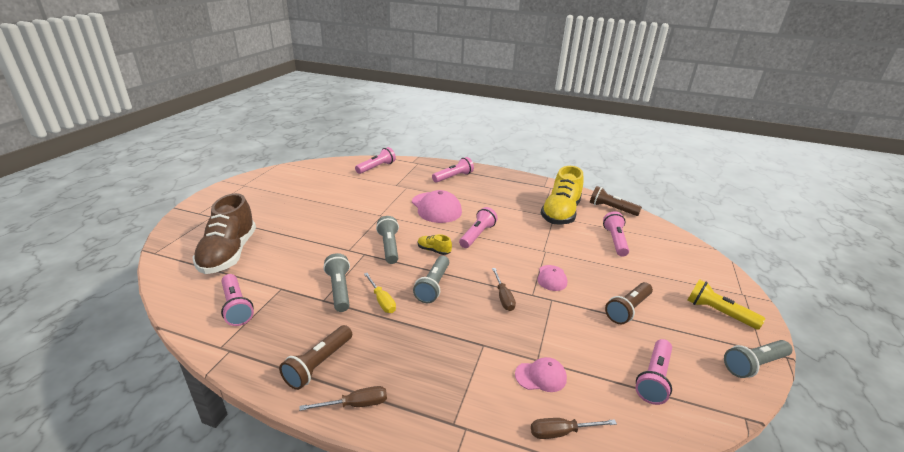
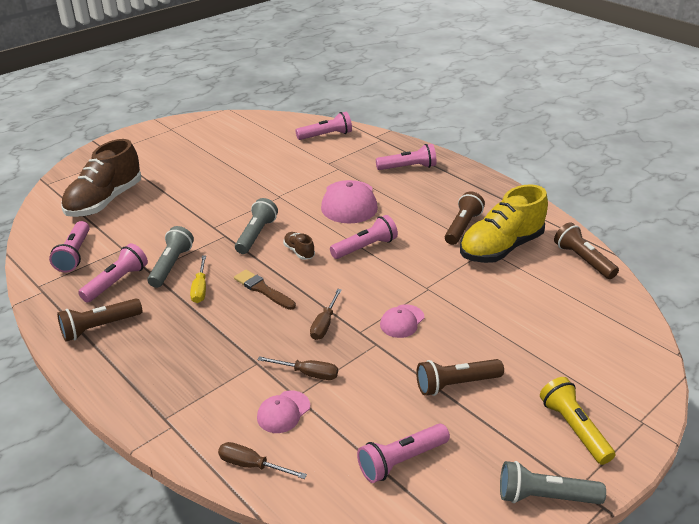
camera: 30 degrees right, 5 degrees up
(355, 404) = (101, 371): brown screwdriver -> brown screwdriver (307, 373)
(433, 250) = (299, 252): yellow shoe -> brown shoe
(433, 286) = (263, 289): grey flashlight -> brown brush
(525, 206) = (462, 227): none -> brown flashlight
(541, 376) = (283, 412): pink cap -> pink cap turned 105 degrees clockwise
(615, 241) = (537, 302): pink flashlight -> pink flashlight (117, 282)

